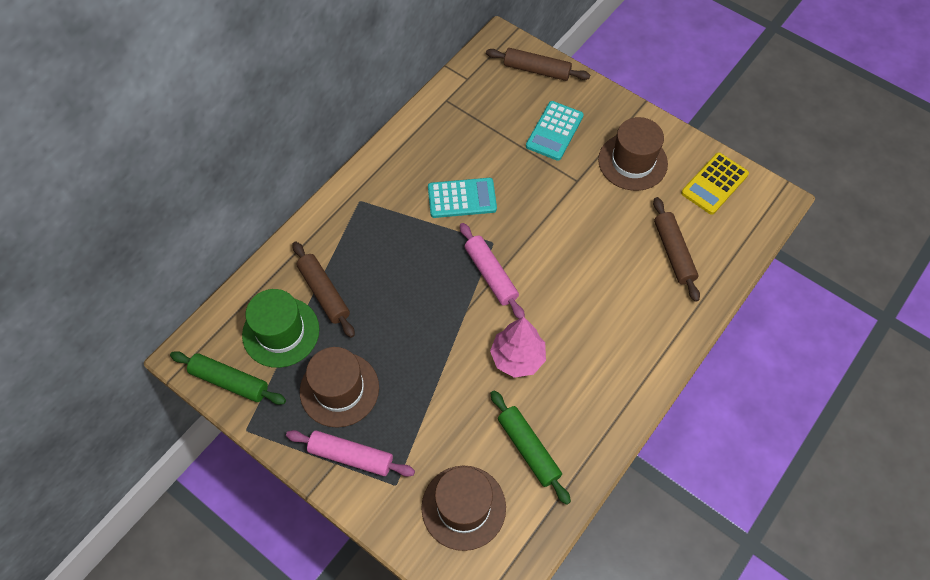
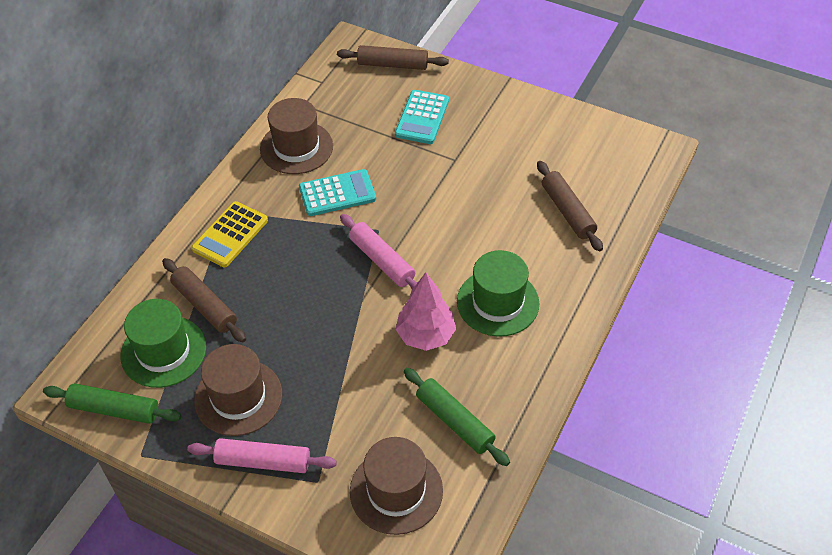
camera: 10 degrees left, 10 degrees down
(590, 336) = (498, 302): none -> green hat
(632, 162) = (508, 134): brown hat -> brown hat (296, 147)
(714, 184) = (595, 142): yellow calculator -> yellow calculator (230, 235)

